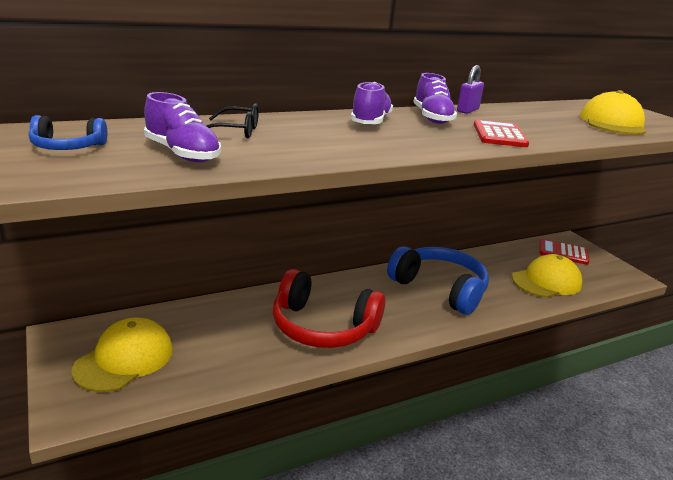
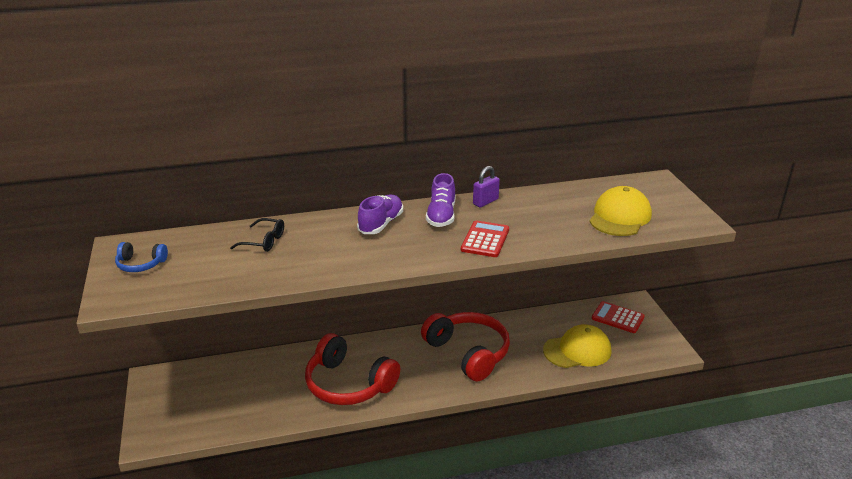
camera: 15 degrees right, 5 degrees up
(124, 359) = (191, 401): yellow cap -> none
(182, 154) = (214, 270): purple shoe -> none
(439, 289) = (468, 353): blue headphones -> red headphones

